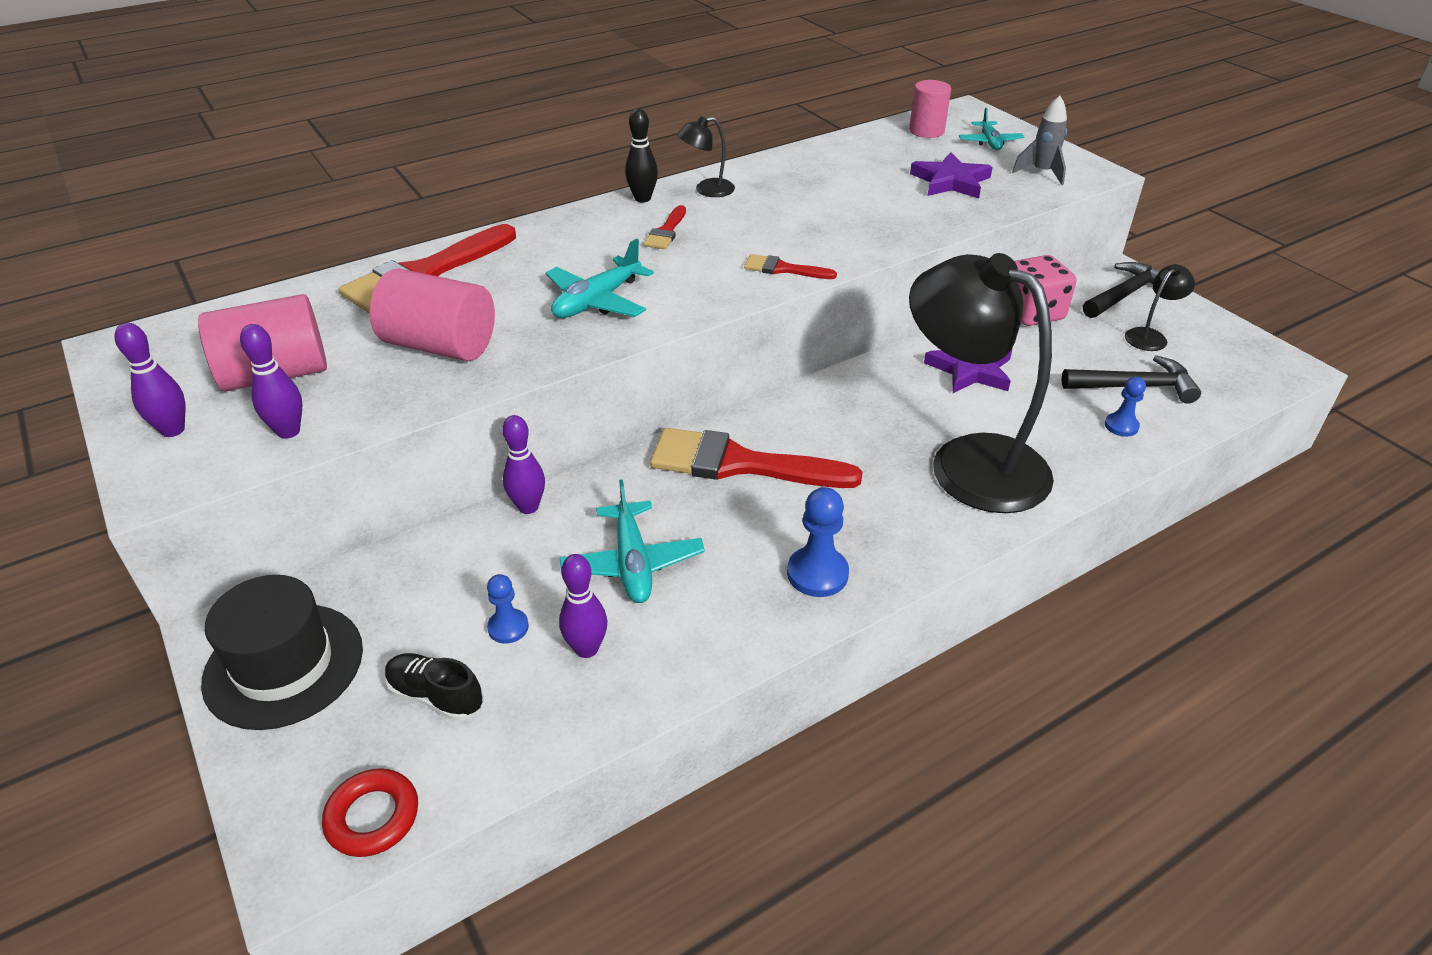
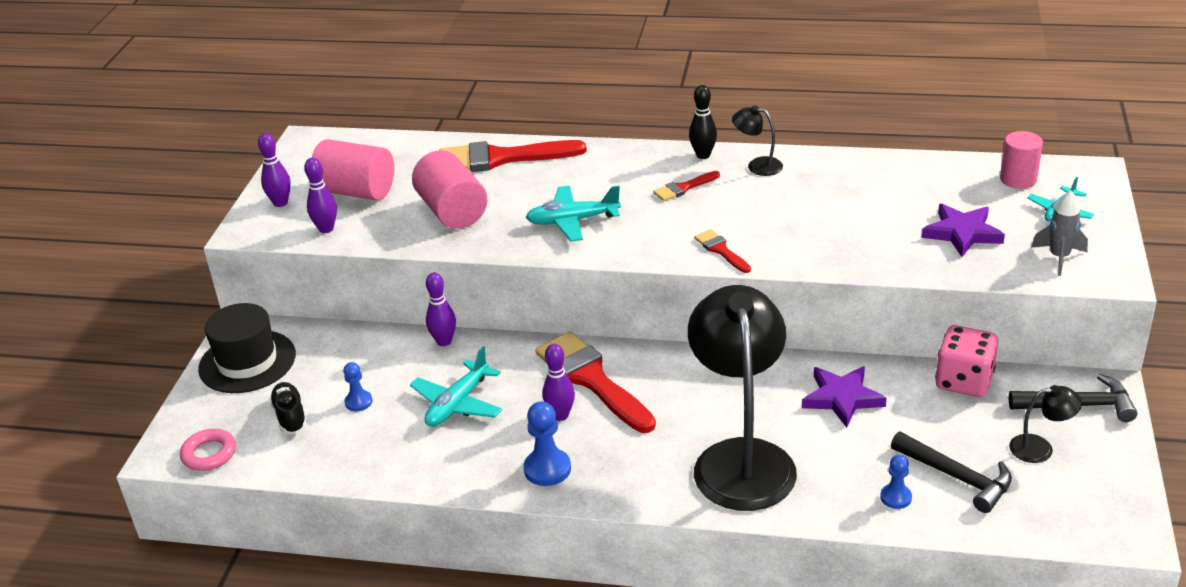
camera: 45 degrees right, 5 degrees down
(373, 817) = (209, 454): red ring -> pink ring
(586, 649) = (381, 435): purple bowling pin -> purple bowling pin (560, 415)

